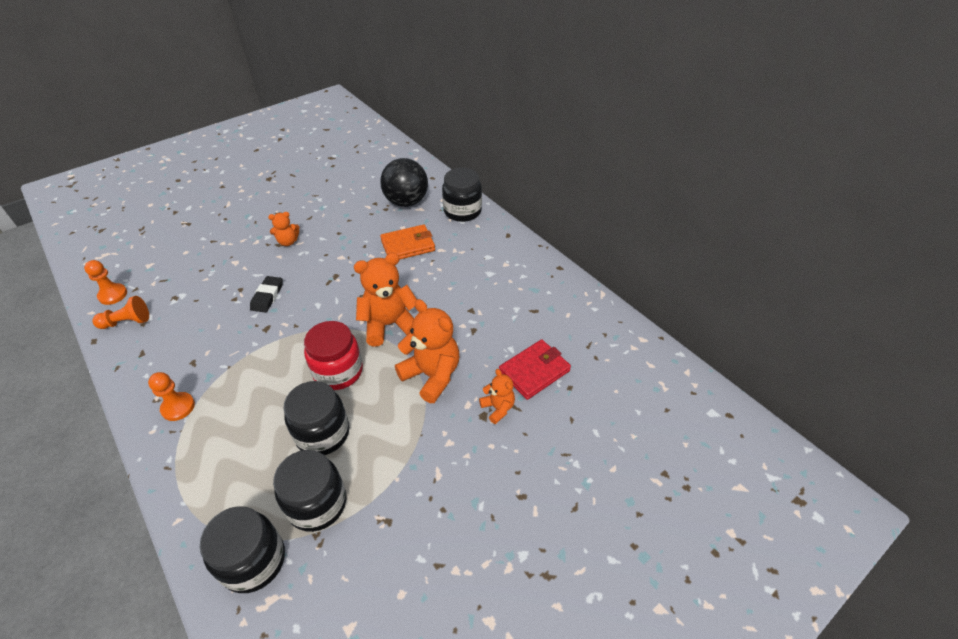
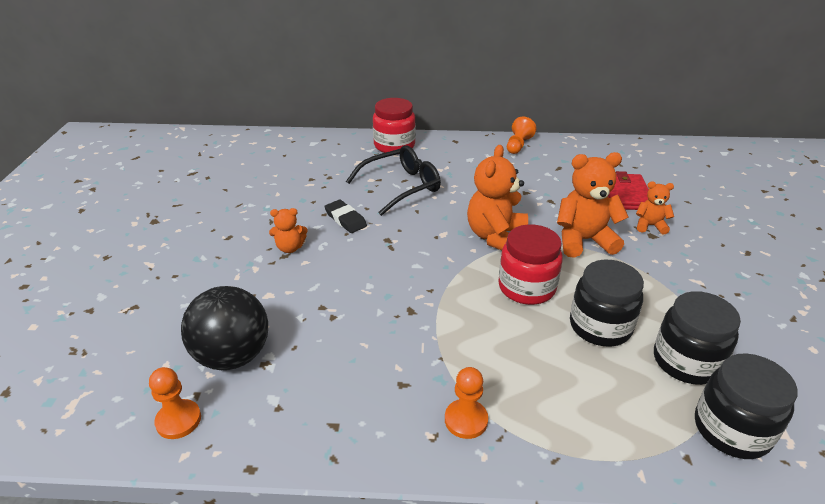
camera: 50 degrees left, 10 degrees down
(127, 322) = (255, 422): orange pawn -> orange pawn (518, 145)
(267, 296) = (361, 292): black eraser -> black eraser (345, 219)
(288, 242) = (290, 248): orange teddy bear -> orange teddy bear turned 60 degrees clockwise
(406, 202) = (337, 163): black ball -> black ball (233, 356)
(408, 245) = (400, 187): orange wallet -> black glasses
(462, 211) = (394, 145): black jar -> red jar

